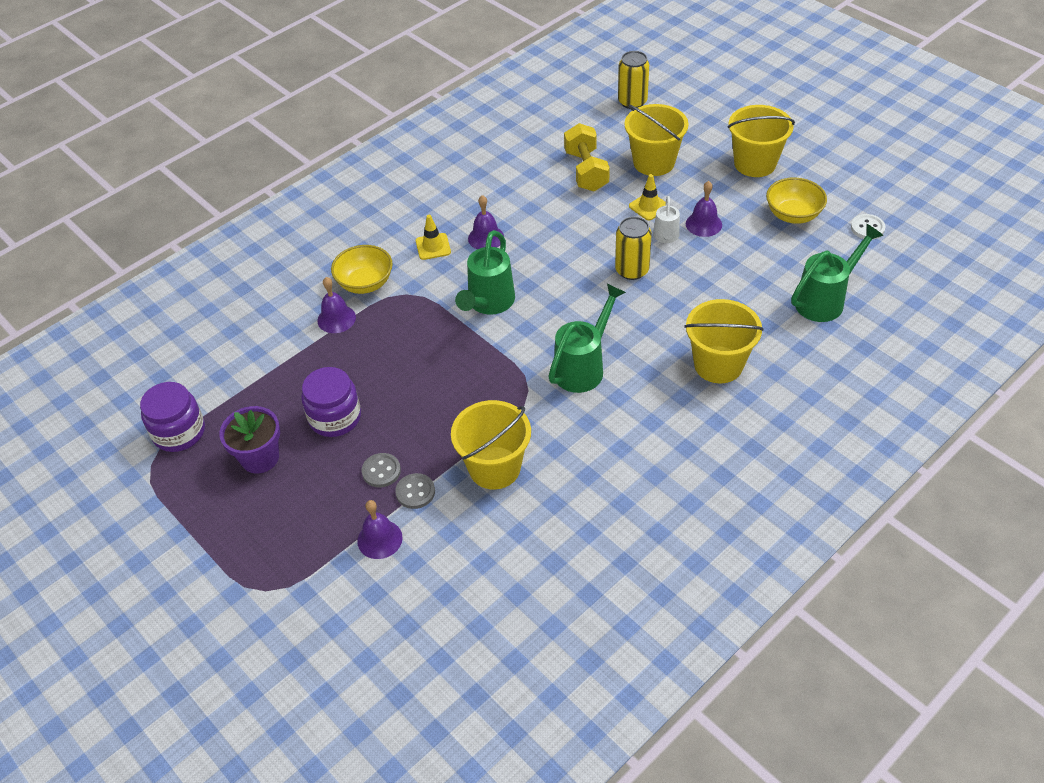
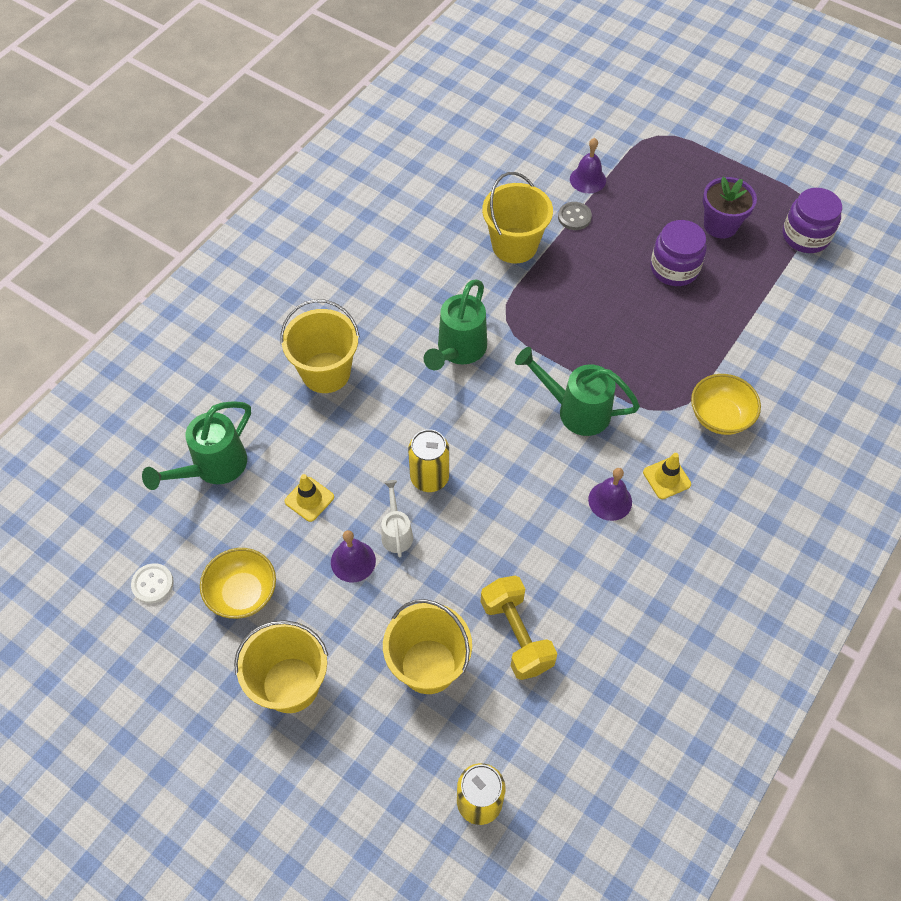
camera: 165 degrees right, 10 degrees up
(336, 319) = (727, 369): purple bell -> none
(381, 471) = (610, 229): grey button -> none
(488, 303) = (576, 410): green watering can -> green watering can turned 75 degrees counterclockwise
(649, 206) = (424, 581): yellow traffic cone -> yellow traffic cone (309, 499)

